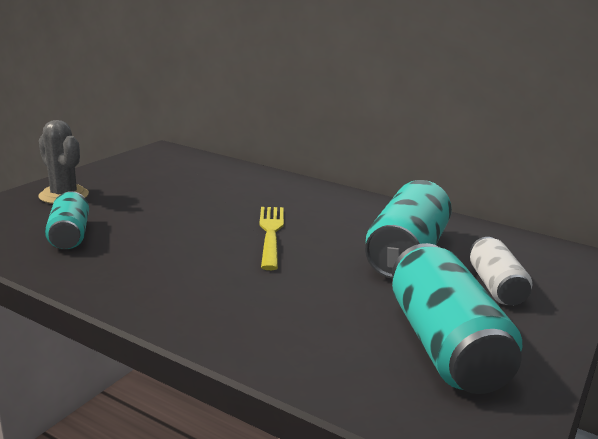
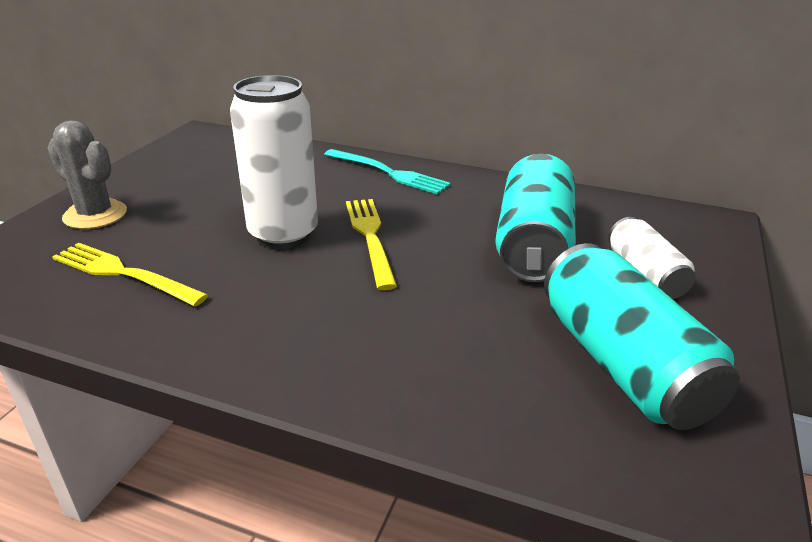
camera: 10 degrees left, 10 degrees up
(69, 235) = (122, 273): turquoise can -> yellow fork
(202, 224) = (283, 234): none -> white can
(306, 191) = (390, 173): none -> turquoise fork

